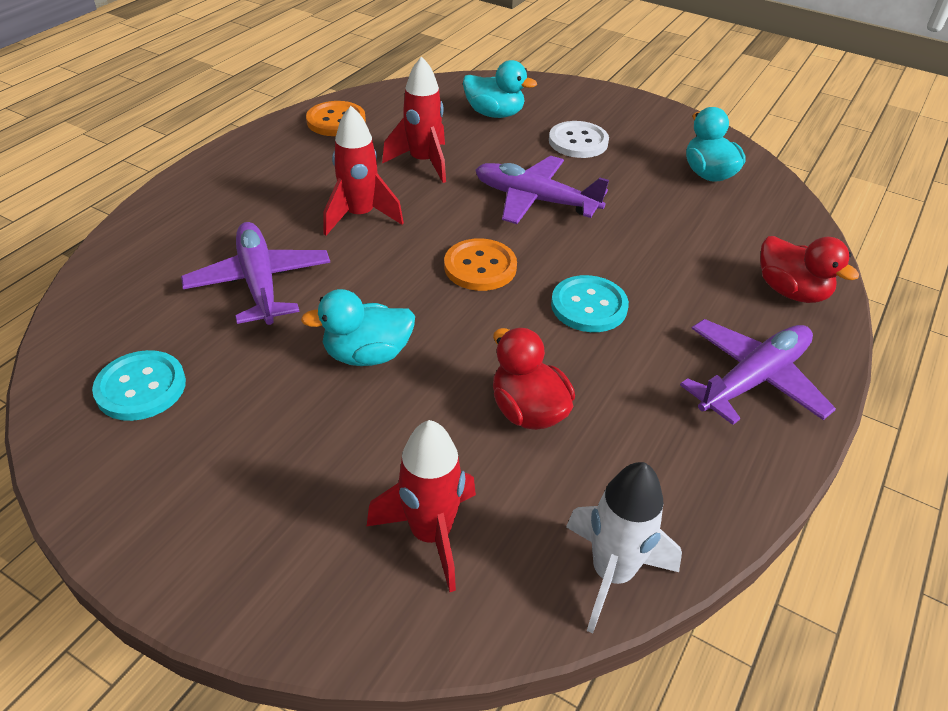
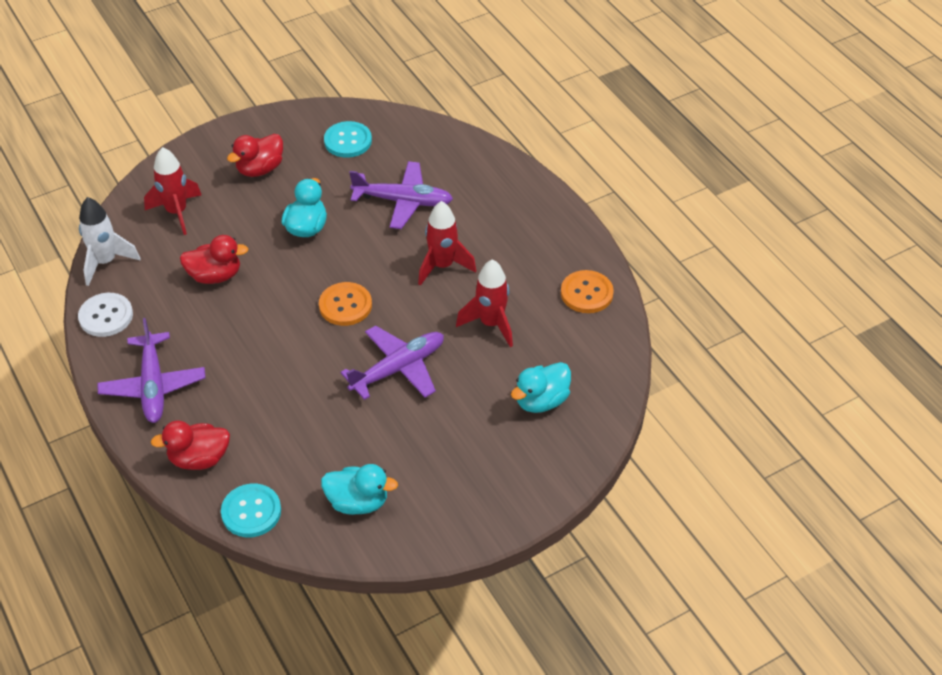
camera: 120 degrees right, 5 degrees up
(260, 470) = (260, 169): none -> red duck
(578, 142) = (461, 437): white button -> white button (106, 316)
(589, 306) = (269, 341): turquoise button -> turquoise button (251, 512)

